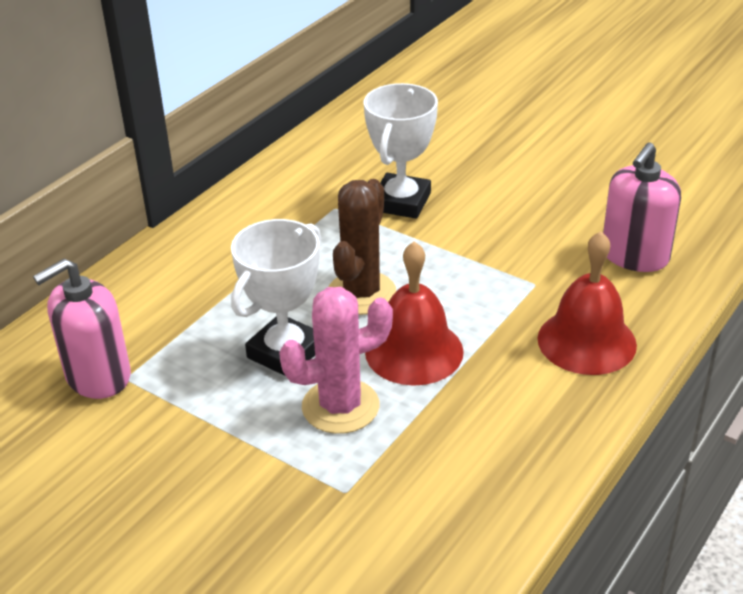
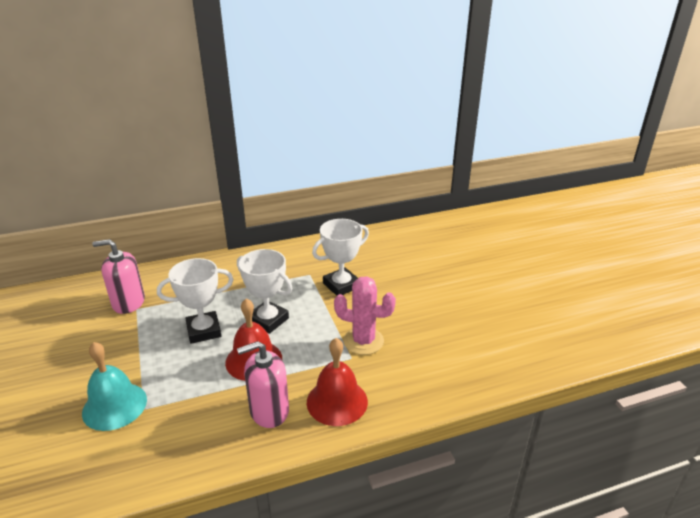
camera: 35 degrees right, 5 degrees down
(296, 513) = (114, 406): none -> turquoise bell
(340, 406) = (192, 368): pink cactus -> pink cactus (363, 341)
(361, 293) = (268, 320): brown cactus -> white trophy
(634, 256) = (421, 370): pink soap dispenser -> pink soap dispenser (269, 410)

